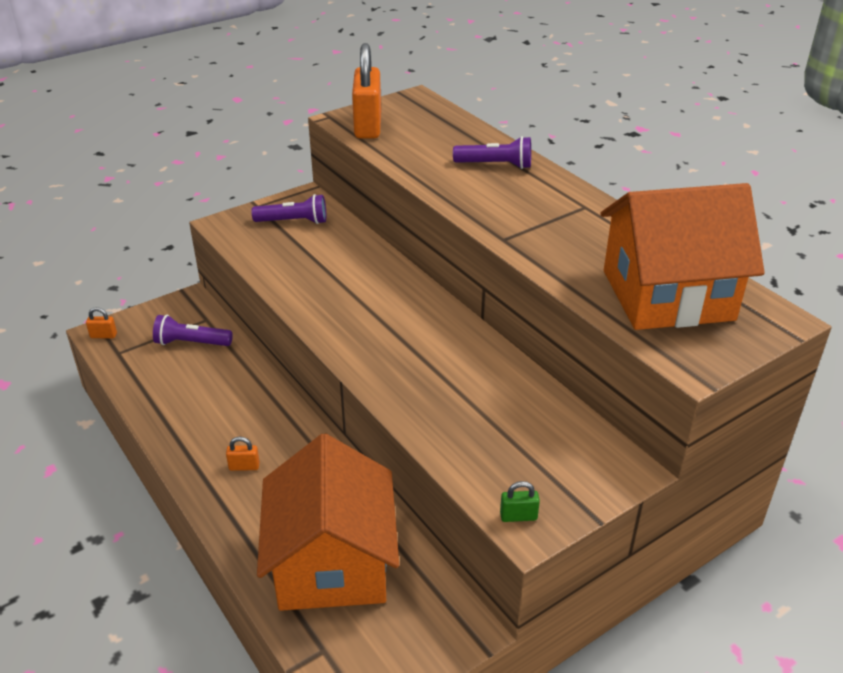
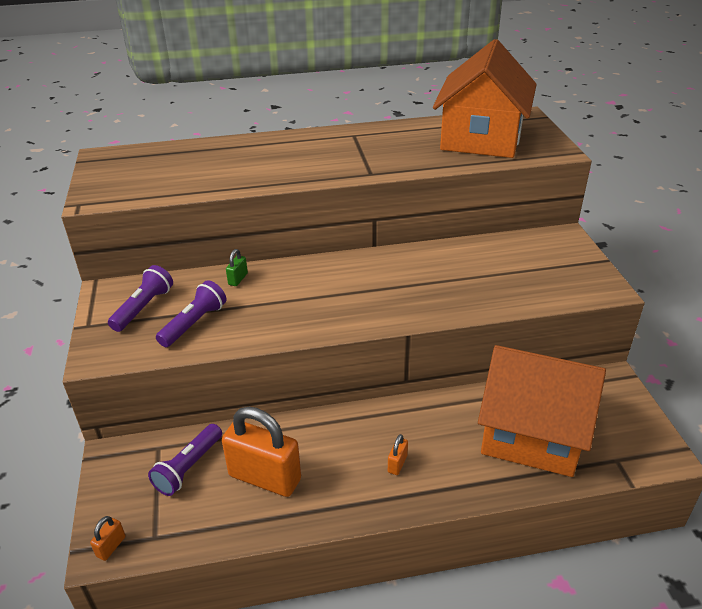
camera: 65 degrees left, 0 degrees up
(368, 126) = (125, 189): orange padlock -> orange padlock (265, 477)
(495, 165) = (261, 151): purple flashlight -> purple flashlight (194, 323)
(518, 516) = (594, 289): green padlock -> green padlock (238, 279)

